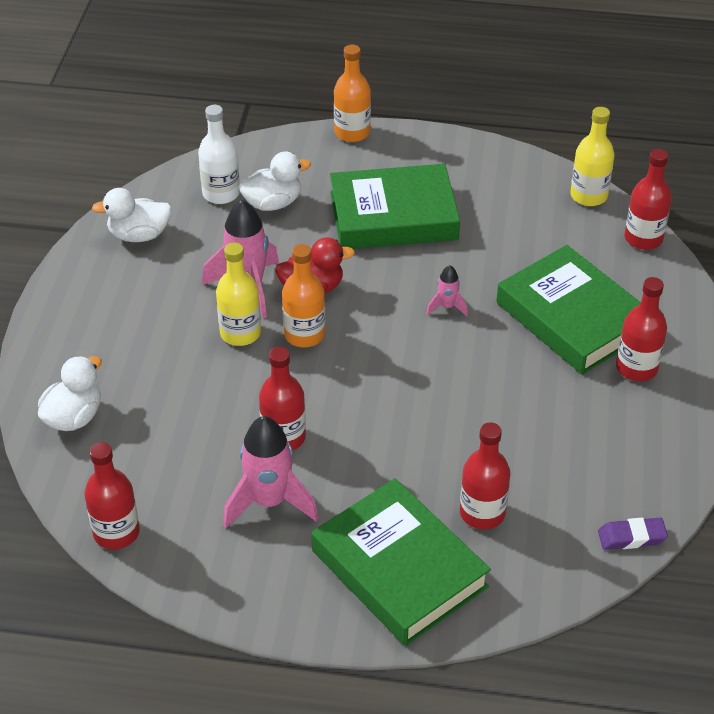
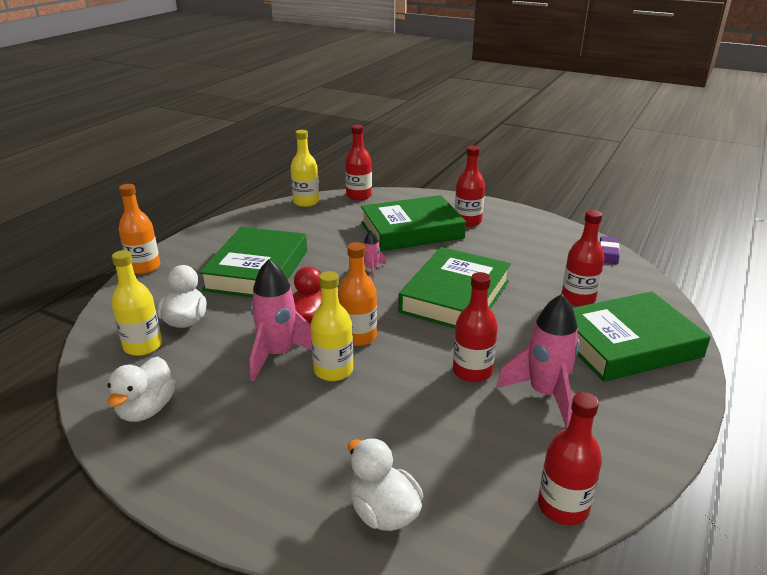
camera: 70 degrees left, 15 degrees down
(221, 193) = (143, 346): white bottle -> yellow bottle
(425, 395) = (455, 296): none -> green book

